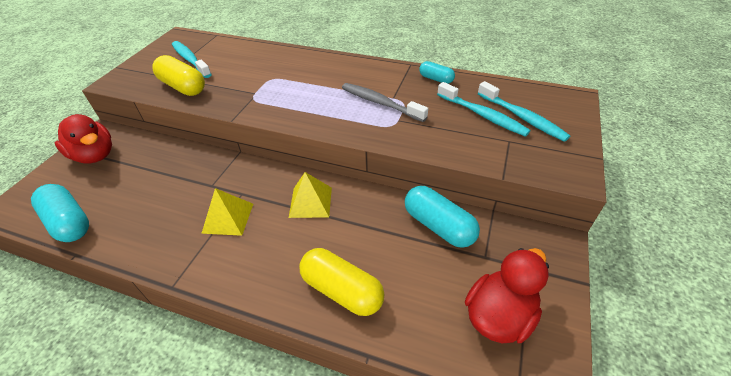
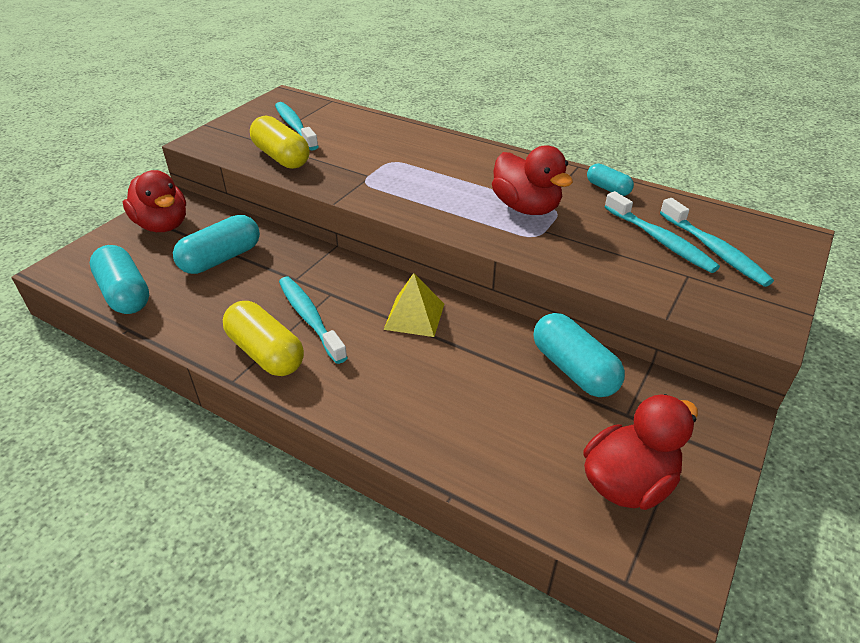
camera: 10 degrees right, 5 degrees down
(148, 177) = (221, 258): none -> turquoise capsule
(228, 218) = (310, 318): yellow pyramid -> turquoise toothbrush
(342, 290) = (434, 420): yellow capsule -> yellow capsule (266, 353)
(380, 103) = (526, 207): grey toothbrush -> red duck

